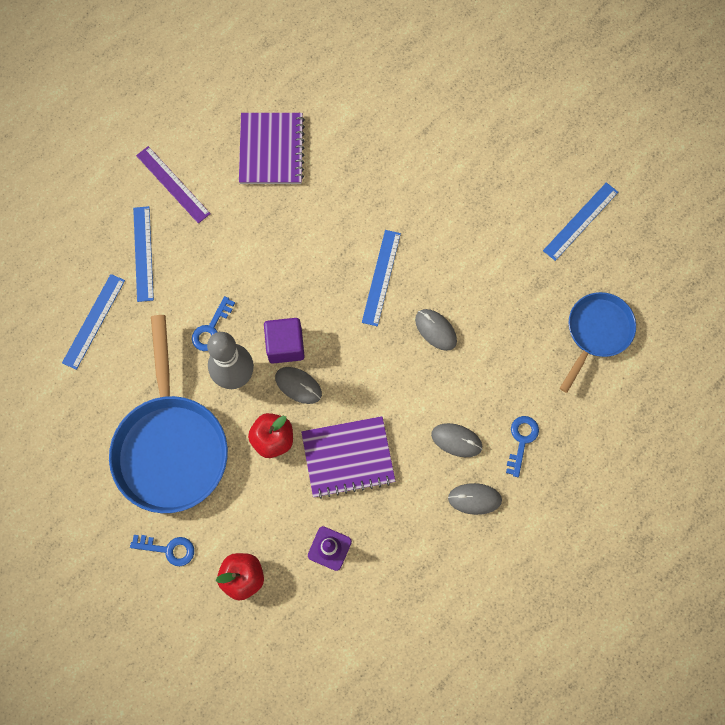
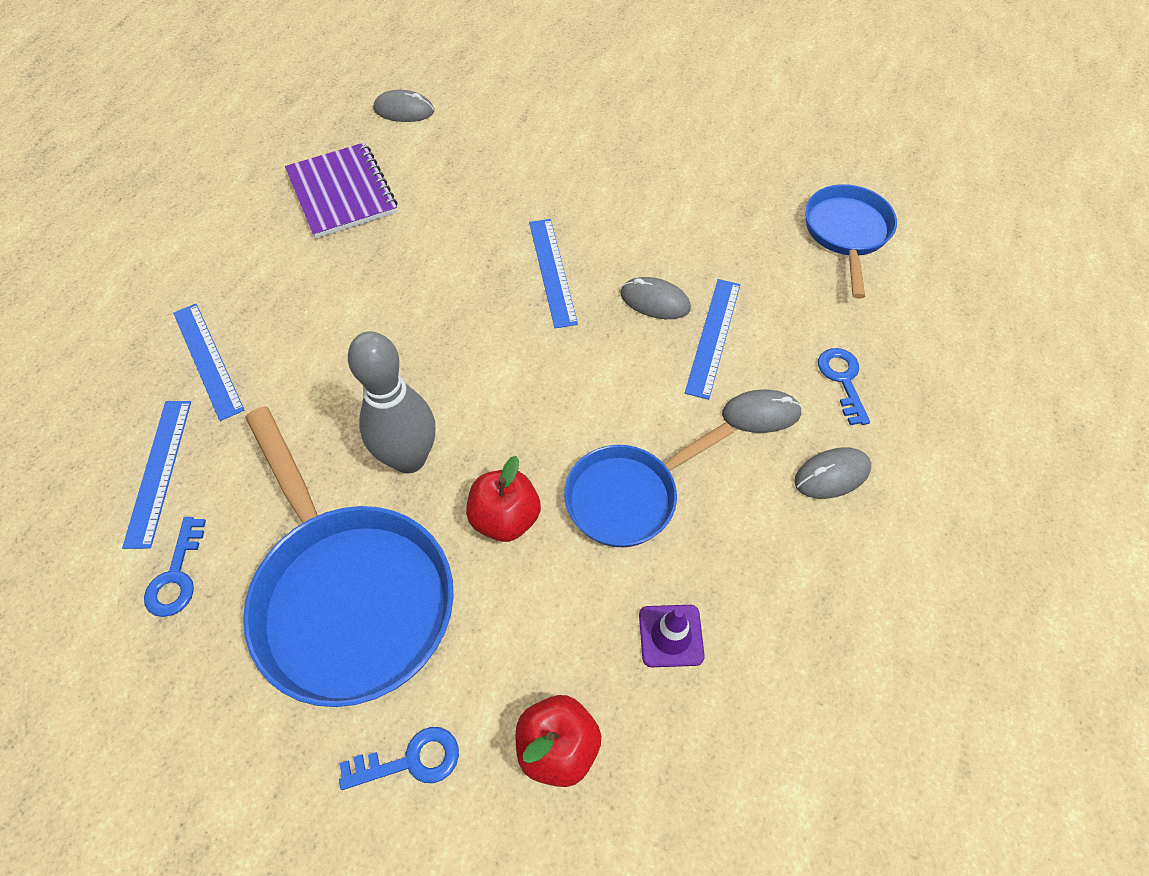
camera: 25 degrees left, 15 degrees down
(173, 184) = (222, 269): purple ruler -> none
(211, 329) = (347, 413): blue key -> blue key (176, 575)
(285, 346) = (464, 393): purple cube -> none
(298, 385) = (507, 434): grey mouse -> grey mouse (404, 110)
(348, 457) = (627, 497): purple notebook -> blue pan
(580, 221) = (751, 139): blue ruler -> blue ruler (713, 337)

